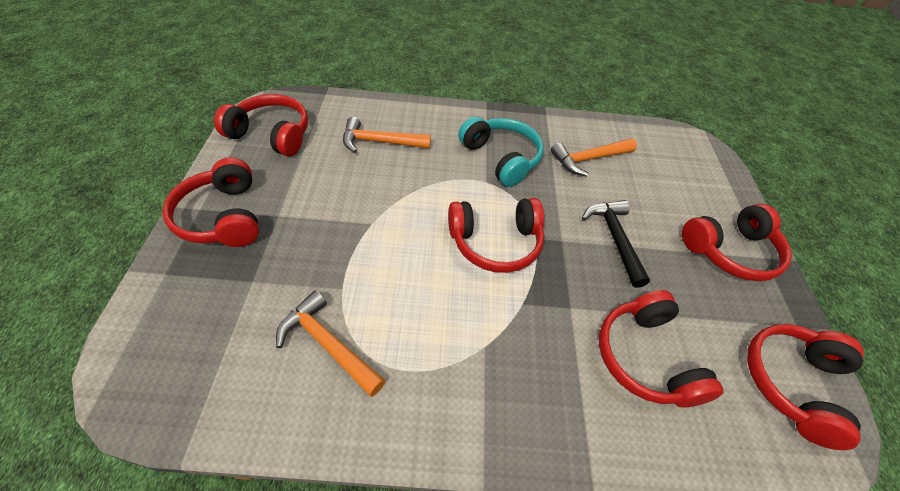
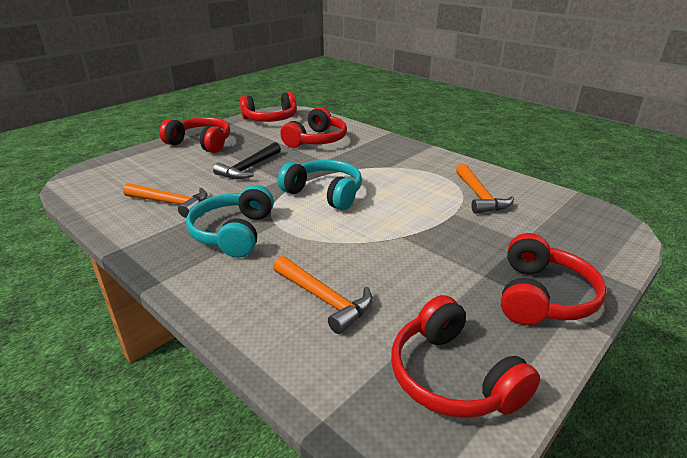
camera: 135 degrees left, 20 degrees down
(495, 243) = (324, 193): red headphones -> turquoise headphones

